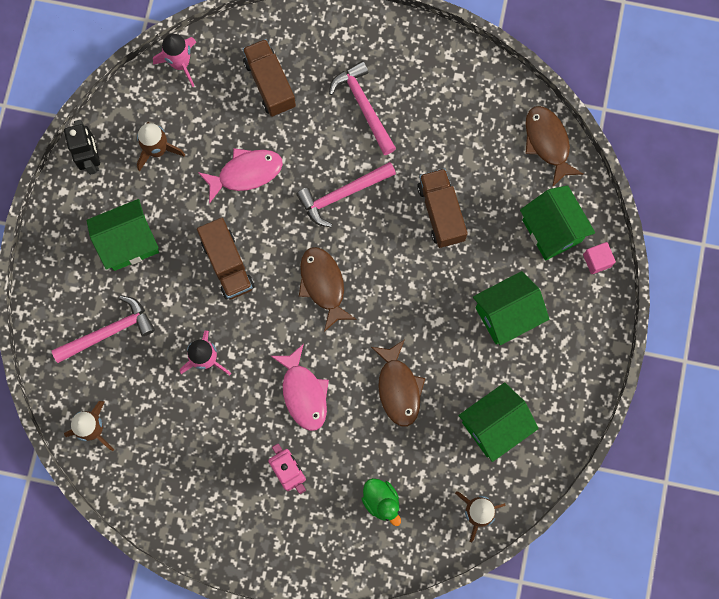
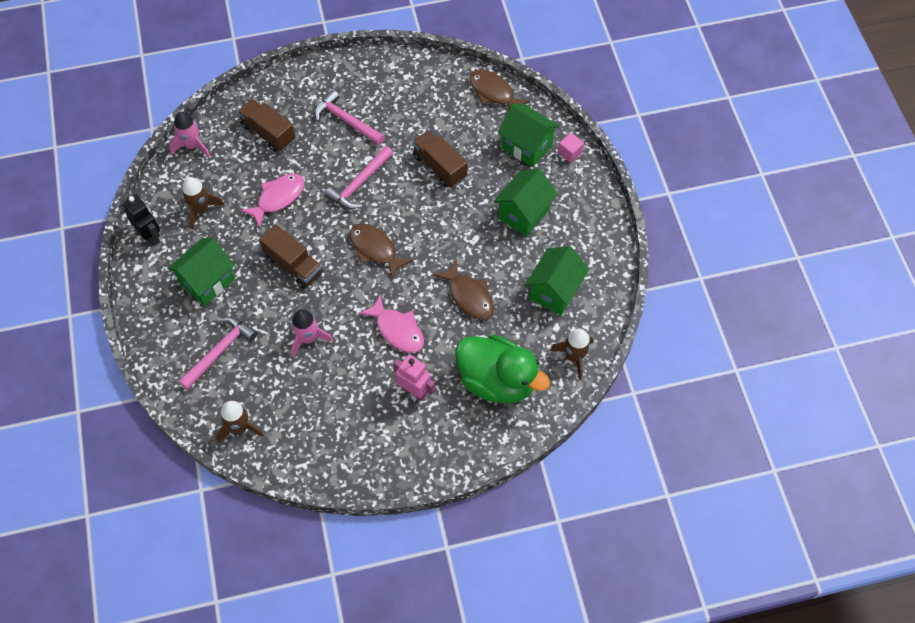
camera: 25 degrees left, 15 degrees down
(381, 501) = (497, 380): green duck -> green duck, size x2.18

